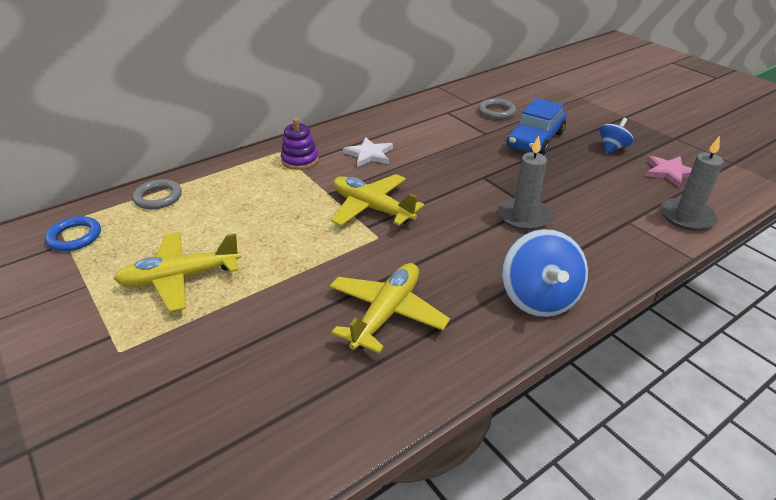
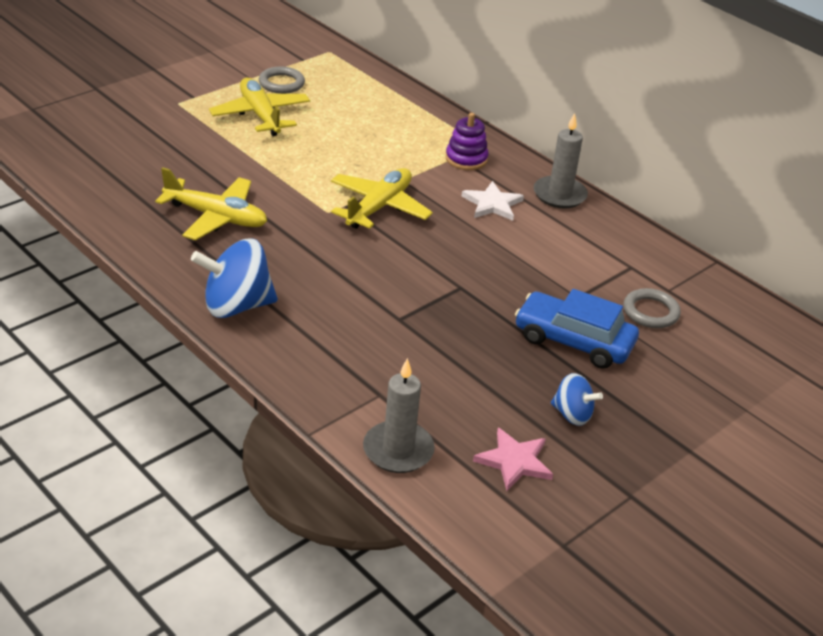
camera: 80 degrees right, 0 degrees up
(74, 237) = (312, 61): blue ring -> none
(158, 197) = (377, 89): grey ring -> grey ring (281, 83)
(523, 216) = (378, 310): grey candle -> grey candle (559, 195)

